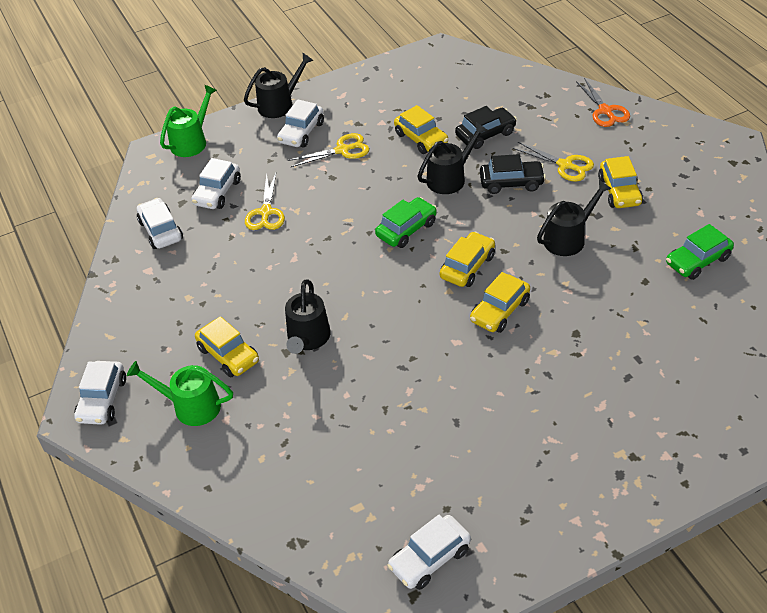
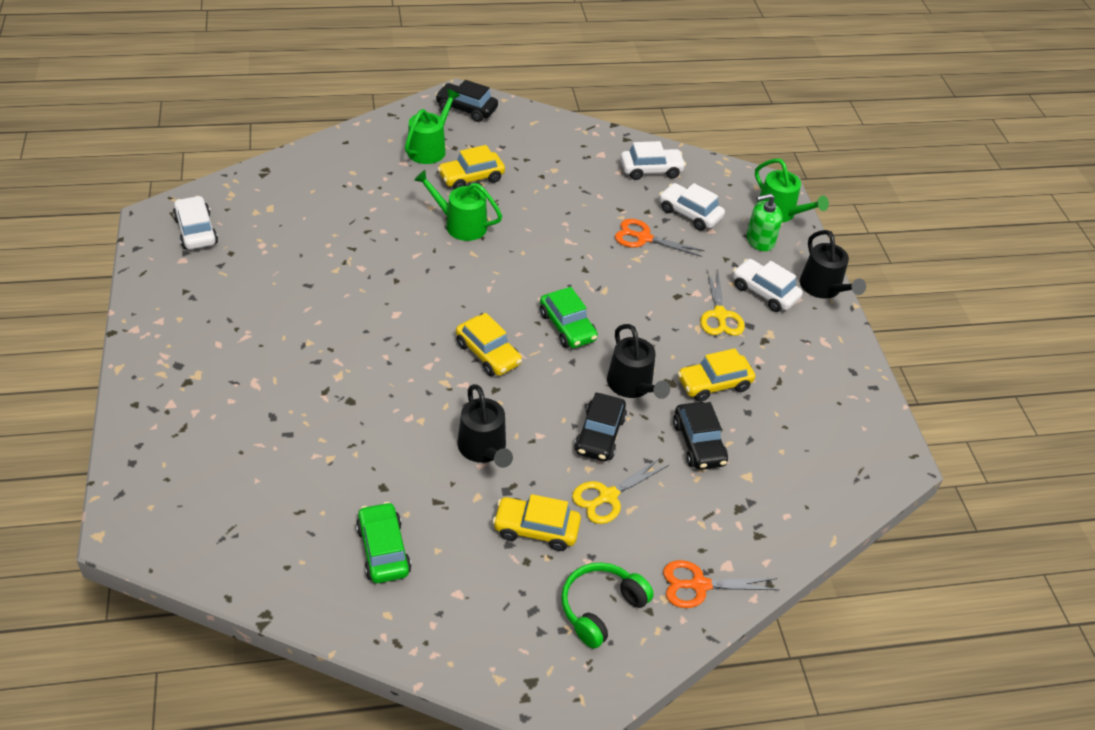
camera: 100 degrees right, 0 degrees up
(102, 400) = (466, 109): white car -> black car
(236, 146) = (760, 241): none -> green soap dispenser
(266, 212) = (644, 238): yellow scissors -> orange scissors
(307, 338) = (461, 225): black watering can -> green watering can
(500, 311) = (414, 356): yellow car -> none
(656, 147) = (600, 608): none -> green headphones

